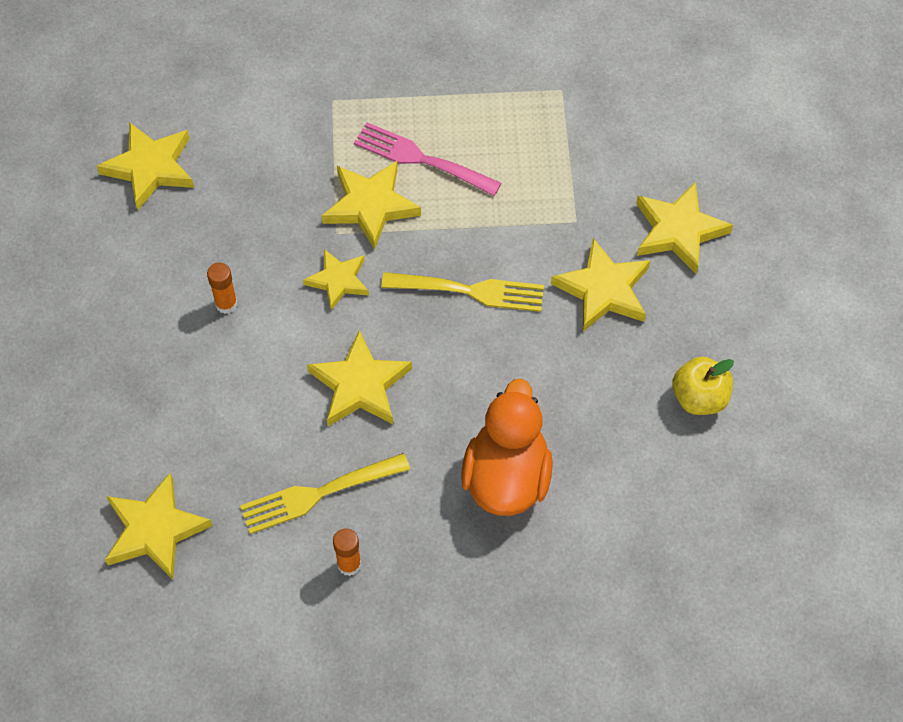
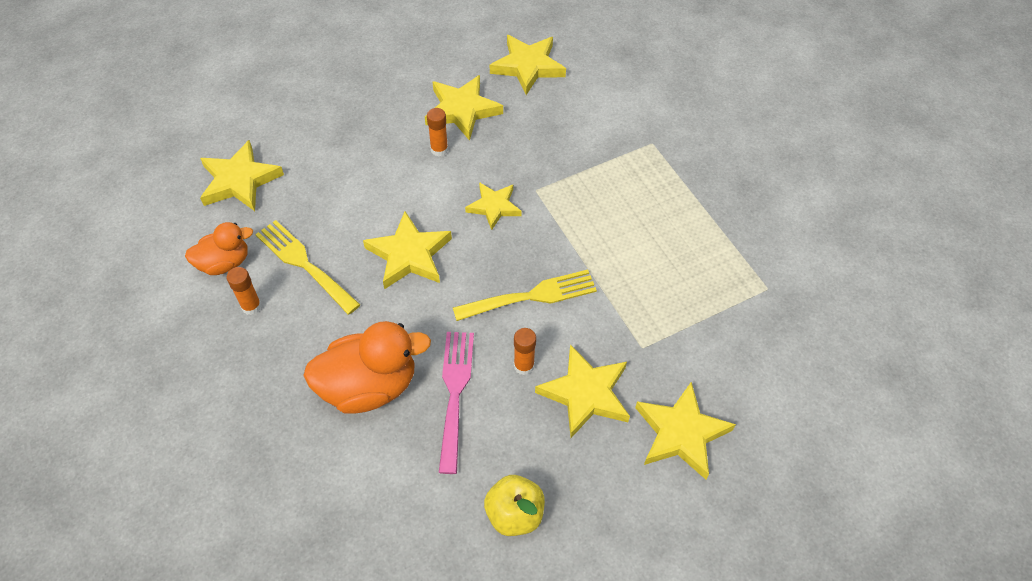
camera: 65 degrees right, 5 degrees down
(273, 577) = (224, 263): none -> orange duck
(370, 206) = (572, 201): yellow star -> yellow star (462, 110)
(420, 159) = (634, 217): pink fork -> pink fork (455, 393)
(471, 291) = (531, 296): yellow fork -> yellow fork turned 90 degrees counterclockwise
(548, 330) = (524, 366): none -> orange glue stick

